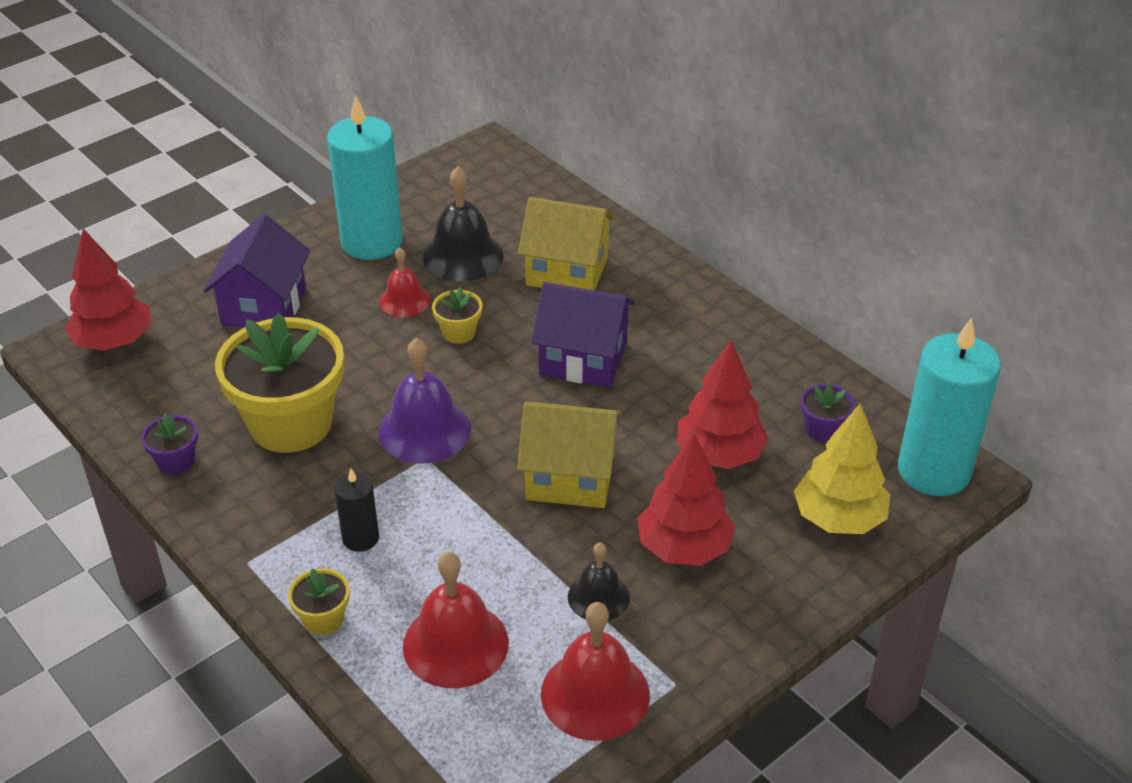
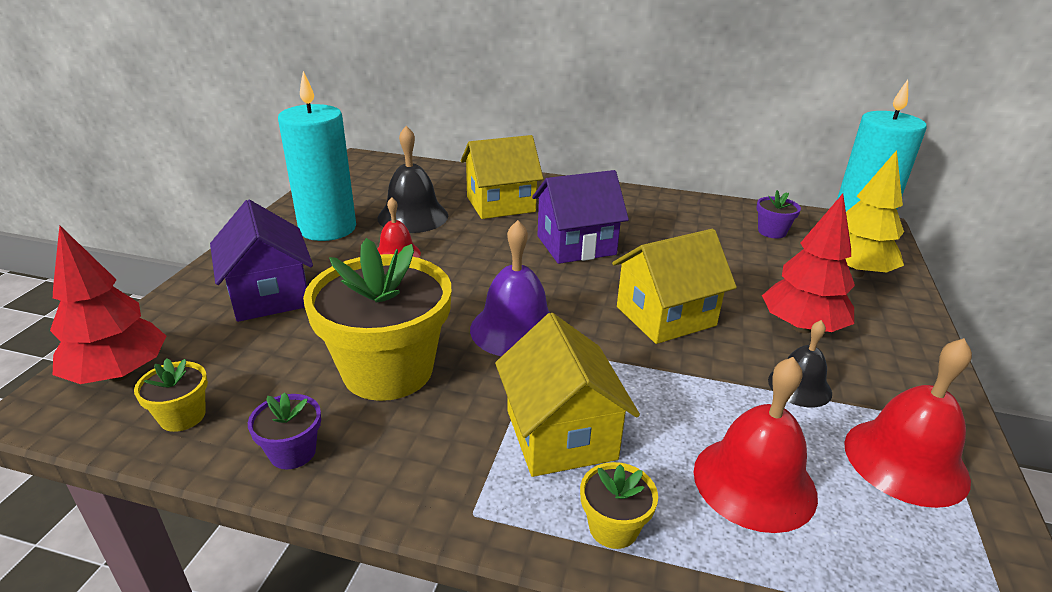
camera: 35 degrees left, 10 degrees down
(360, 538) = (560, 434): black candle -> yellow house
(459, 332) = (465, 259): yellow flower pot -> yellow flower pot (182, 416)
(719, 455) = (738, 266): red tree -> none

